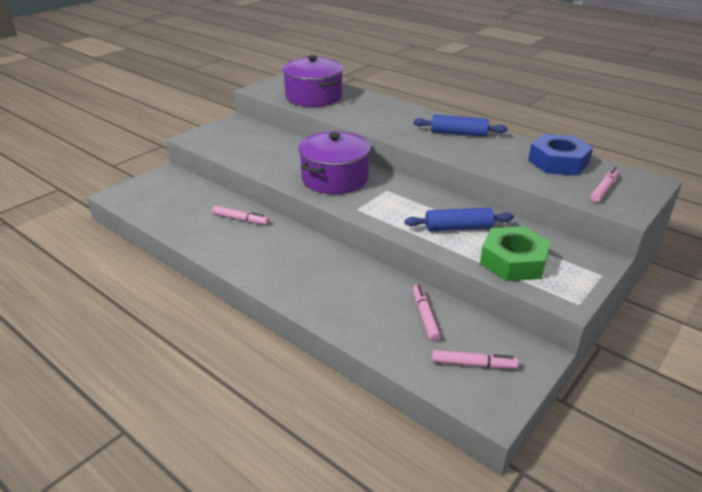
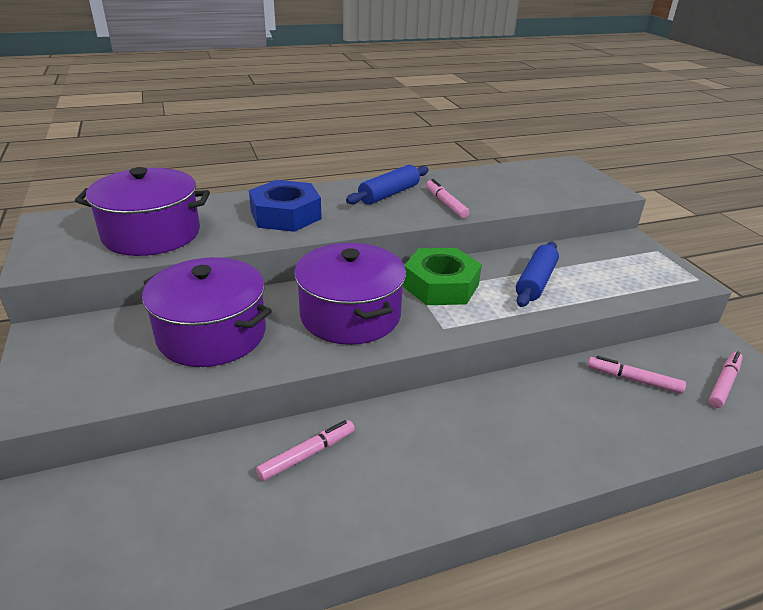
camera: 60 degrees left, 0 degrees up
(276, 151) = (212, 334): none -> purple pot
(513, 261) = (616, 280): green nut -> green nut (441, 285)
(558, 162) = (501, 179): blue nut -> blue nut (285, 215)
(604, 189) = (567, 183): pink marker -> pink marker (445, 203)

